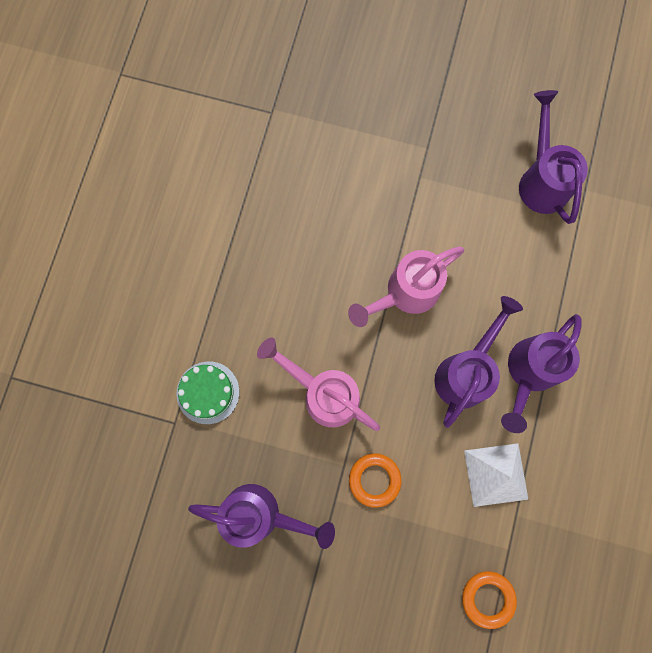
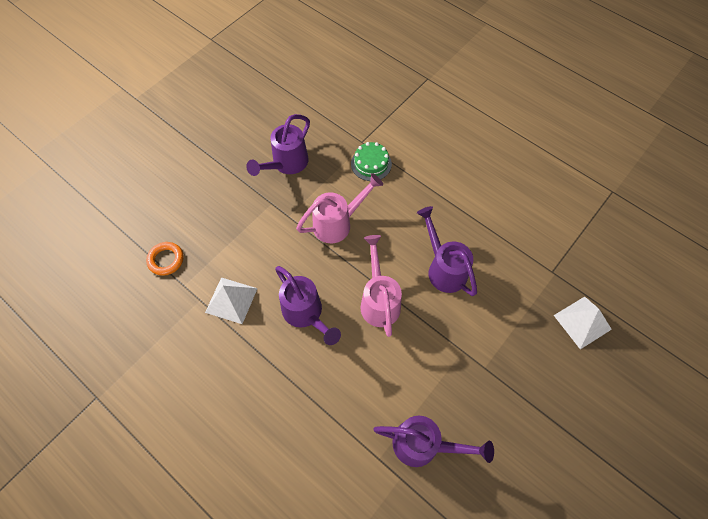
camera: 115 degrees right, 15 degrees down
(322, 65) = (582, 322): none -> white pyramid
(374, 479) = (270, 229): orange ring -> none
(529, 372) = (283, 356): purple watering can -> purple watering can (443, 268)

